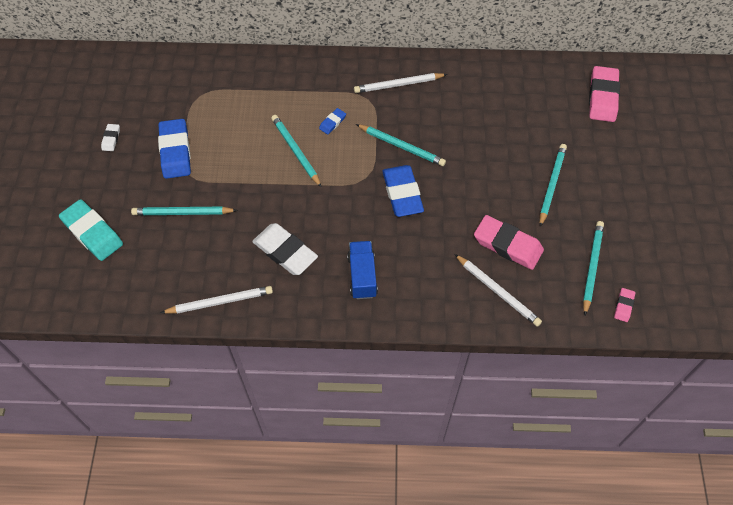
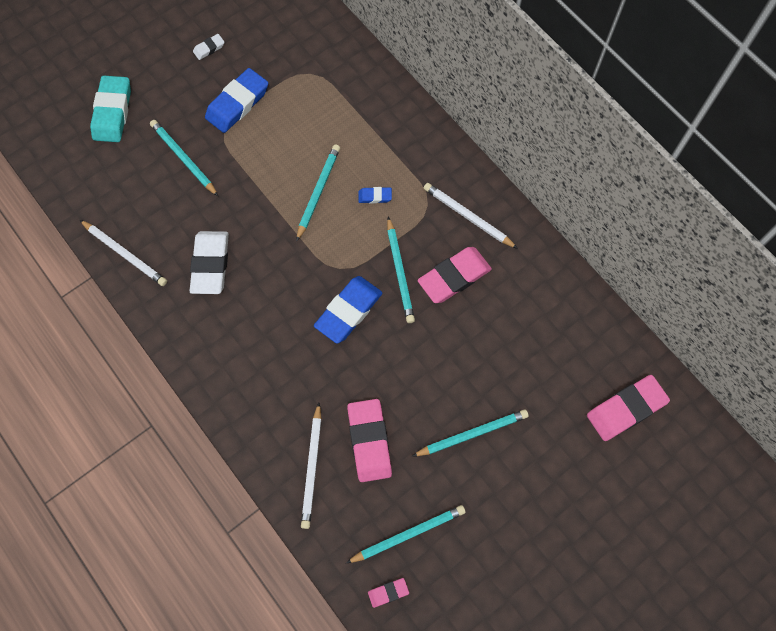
camera: 50 degrees right, 10 degrees up
(362, 276) = (236, 343): blue truck -> none
(434, 120) = (454, 277): none -> pink eraser

